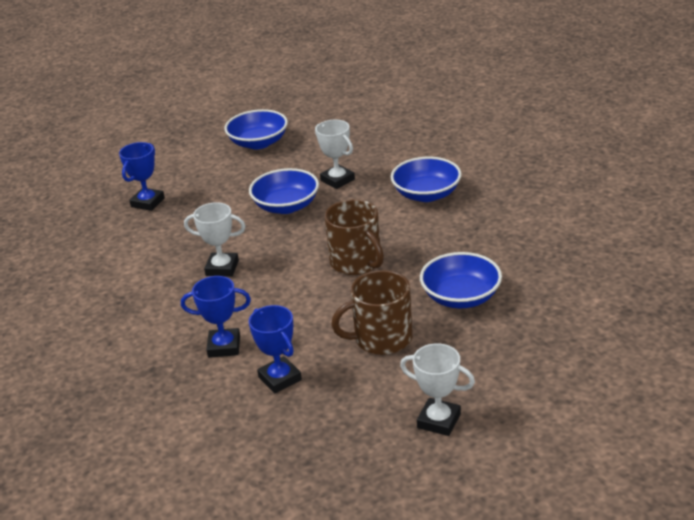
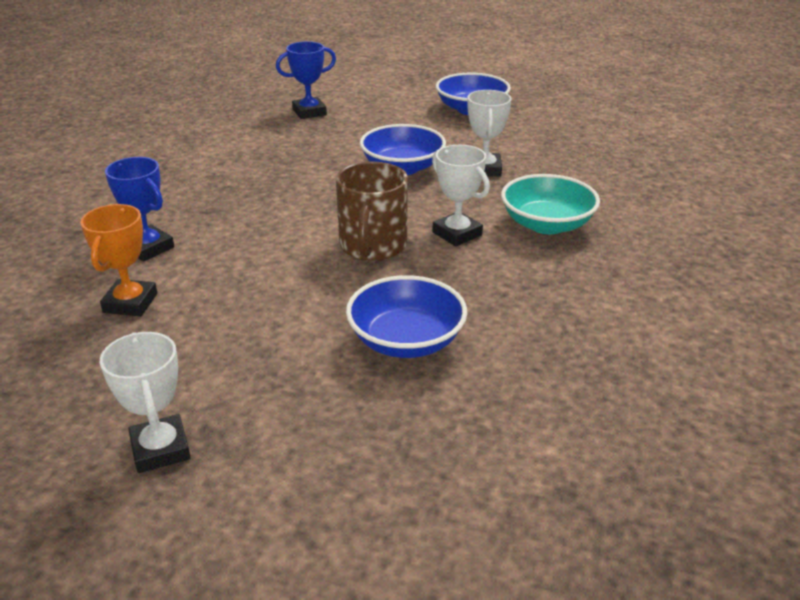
camera: 40 degrees right, 0 degrees up
(222, 268) = (265, 187): white trophy -> white trophy (457, 234)
(280, 378) = (130, 303): blue trophy -> orange trophy
(382, 338) = (266, 328): brown mug -> none
(426, 194) = (546, 224): blue bowl -> turquoise bowl

